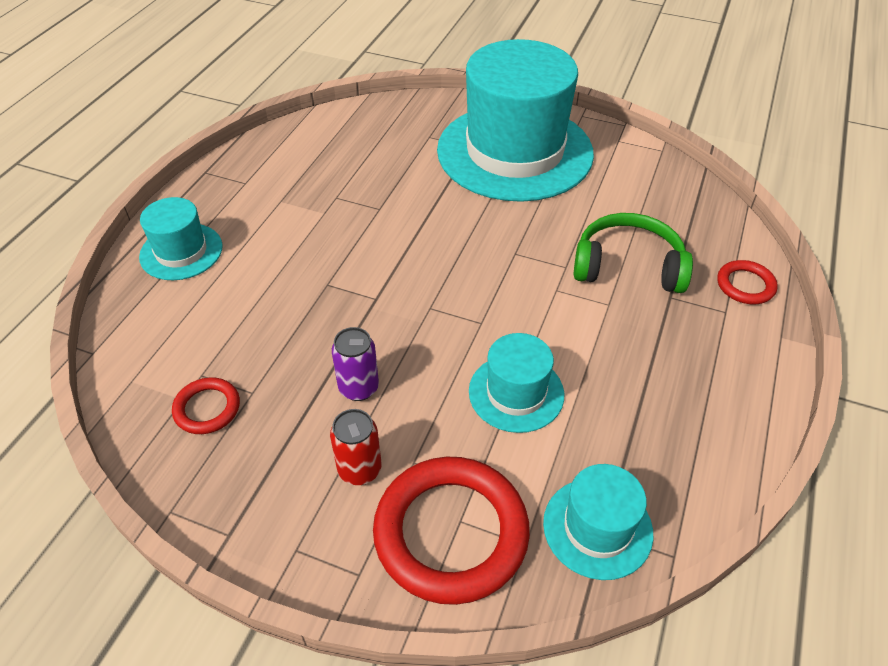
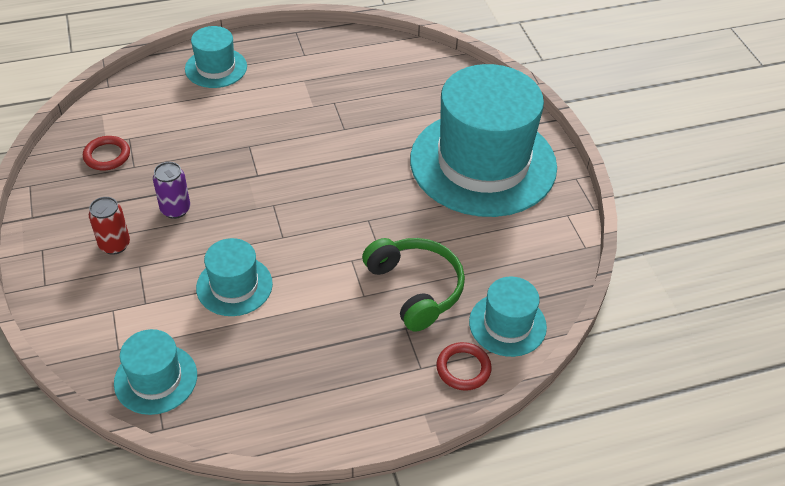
camera: 50 degrees right, 0 degrees up
(451, 532) = (101, 310): red ring -> none
(714, 234) = (507, 324): none -> turquoise hat

